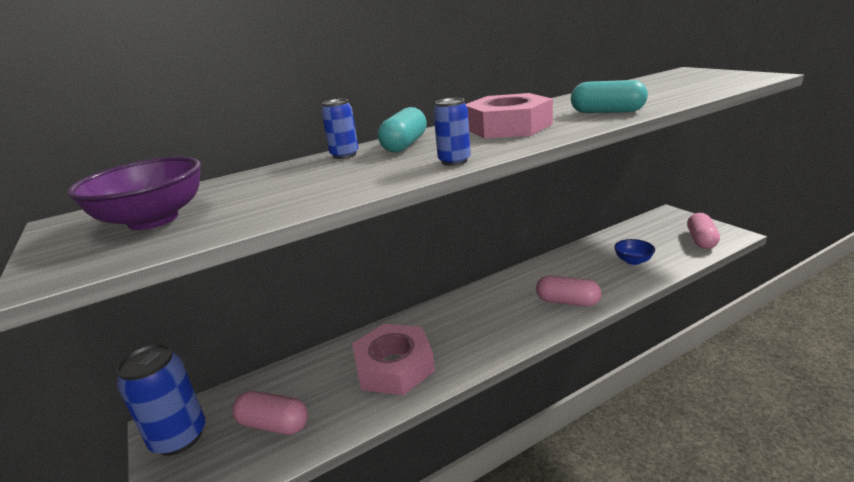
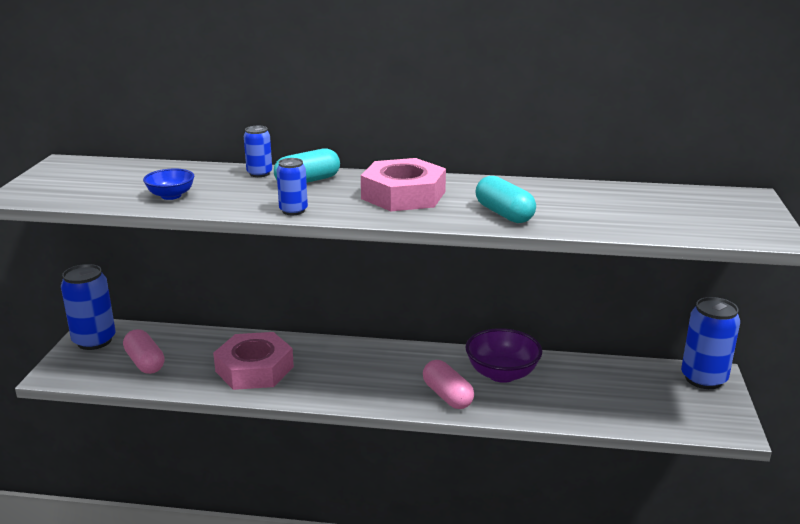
camera: 35 degrees right, 0 degrees up
(153, 220) = (92, 181): purple bowl -> purple bowl (502, 374)
(633, 261) = (572, 396): blue bowl -> blue bowl (171, 196)
(669, 218) = (703, 379): none -> blue can
(701, 240) = (685, 416): pink capsule -> none

